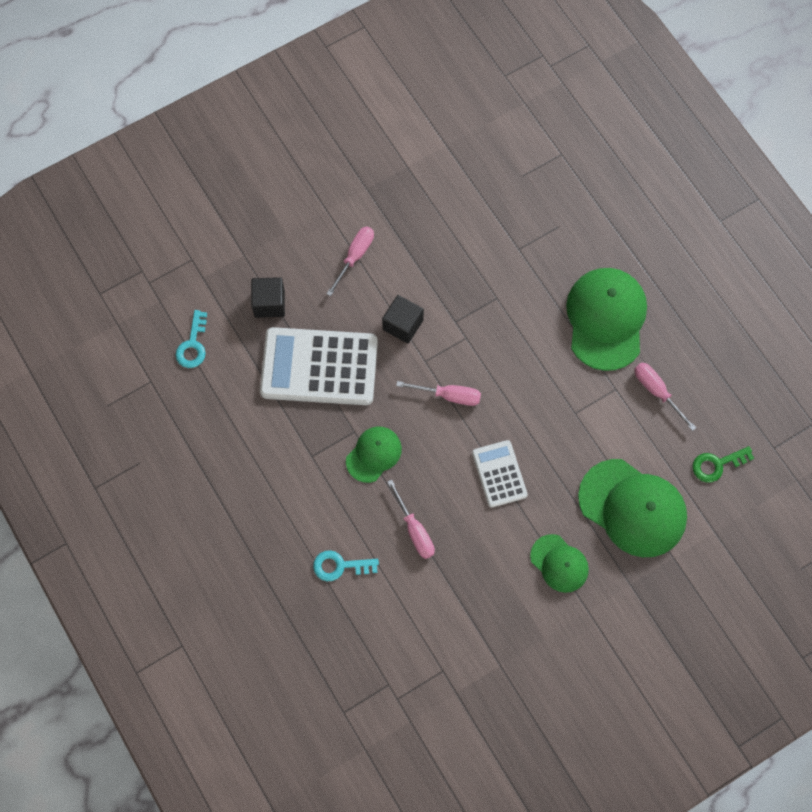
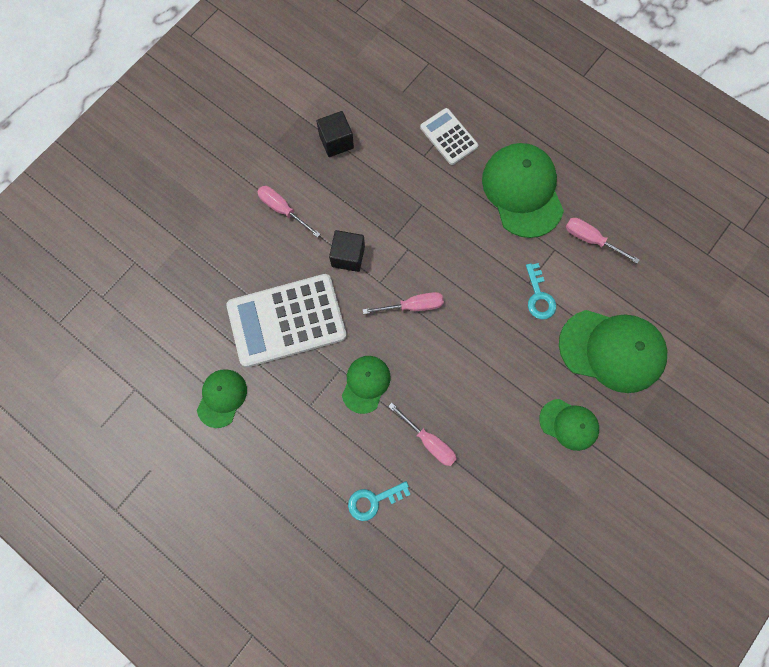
camera: 20 degrees left, 5 degrees up
(193, 345) = (163, 341): turquoise key -> turquoise key (539, 297)
(230, 419) = (222, 398): none -> green cap
(269, 303) = (220, 278): black cube -> black cube (336, 142)
(355, 256) = (283, 210): pink screwdriver -> pink screwdriver turned 60 degrees counterclockwise
(499, 474) = (484, 361): white calculator -> white calculator (448, 137)
(717, 465) = (667, 286): green key -> none

